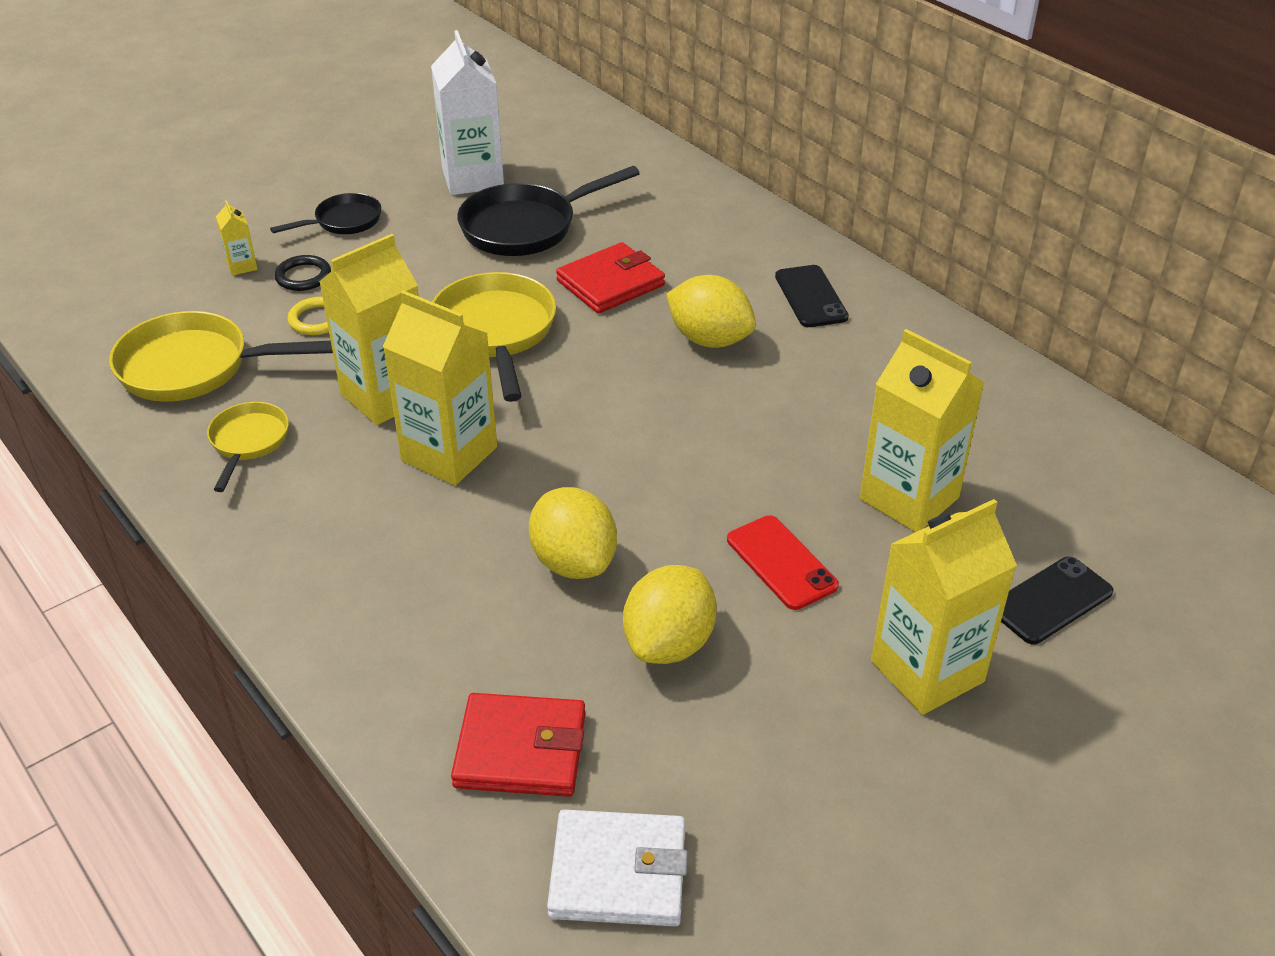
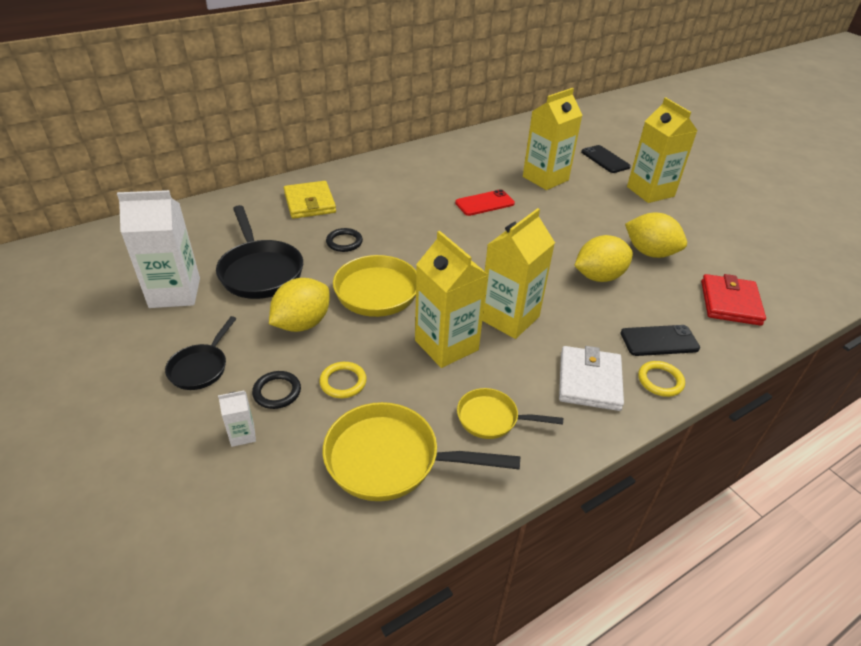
camera: 85 degrees left, 0 degrees up
(194, 367) = (391, 459): yellow pan -> yellow pan turned 90 degrees clockwise
(242, 266) = (242, 435): yellow carton -> white carton
(310, 617) = (660, 381): none -> yellow ring
(343, 221) = (201, 367): black pan -> black pan turned 135 degrees counterclockwise
(610, 283) = (344, 242): red wallet -> black ring
(618, 873) = (785, 279): white wallet -> white wallet (589, 381)
(708, 239) = (310, 203): none -> yellow wallet
(709, 339) = (413, 214): yellow lemon -> yellow lemon (302, 323)
(781, 562) = (591, 216): red phone -> red phone (484, 203)
(811, 297) = (382, 179): black phone -> black phone (659, 341)

